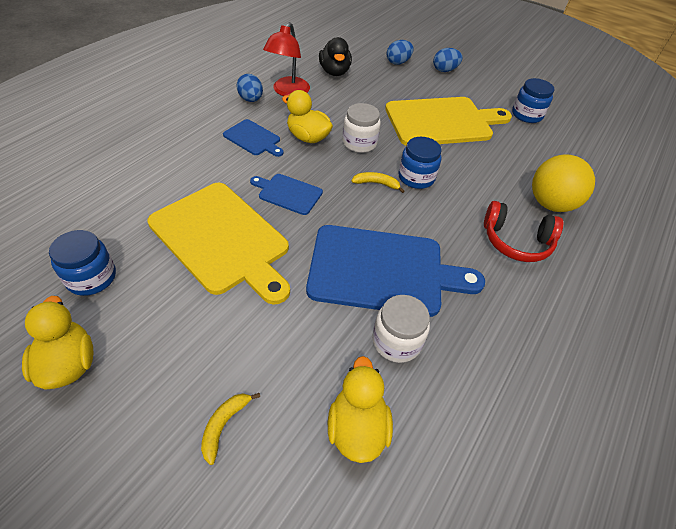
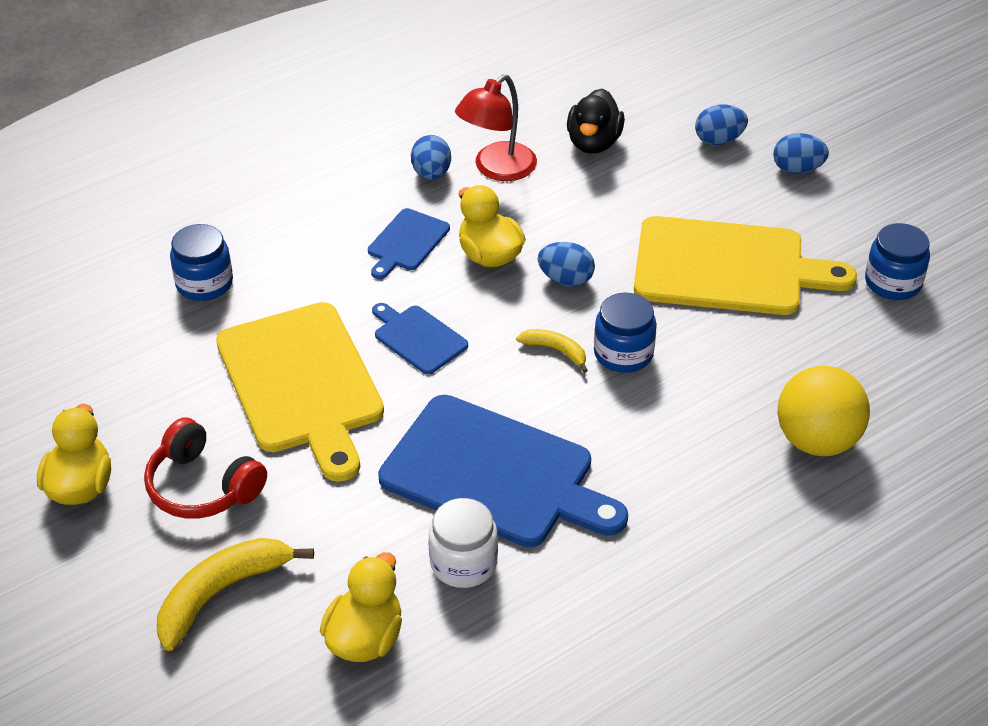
camera: 25 degrees right, 5 degrees down
(91, 277) = (130, 395): blue jar -> blue jar (204, 283)
(224, 425) = (221, 593): yellow banana -> yellow banana, size x1.88
(253, 139) = (406, 242): blue cutting board -> blue cutting board turned 60 degrees clockwise
(359, 143) = (566, 279): white jar -> blue egg
(516, 241) = (717, 482): red headphones -> red headphones (203, 486)

